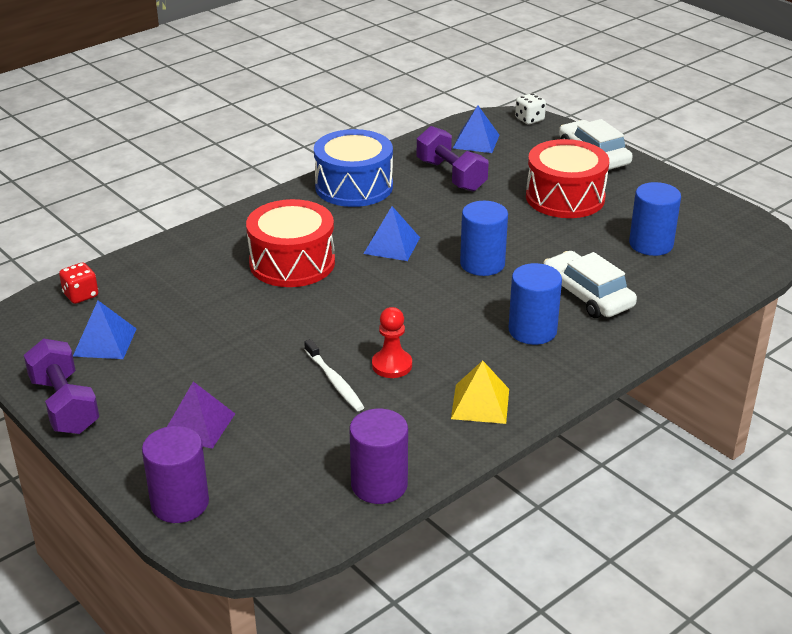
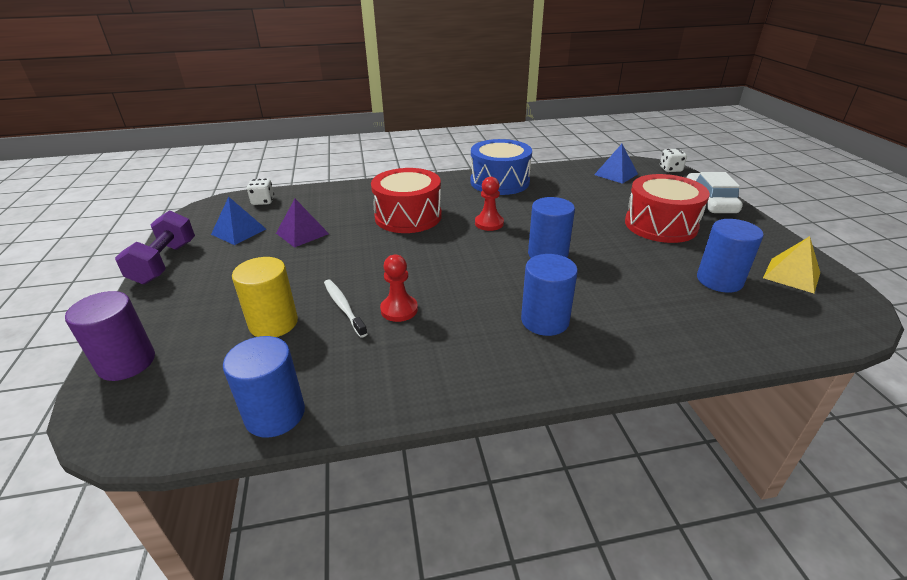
camera: 30 degrees right, 0 degrees up
(81, 295) = (263, 201): red dice -> white dice
(198, 425) = (217, 305): purple pyramid -> purple pyramid (302, 233)
(282, 419) = (273, 323): none -> yellow cylinder
(334, 381) = (343, 307): white toothbrush -> white toothbrush turned 150 degrees clockwise
(379, 485) = (275, 414): purple cylinder -> blue cylinder
(391, 245) = (489, 223): blue pyramid -> red pawn
(451, 175) = (577, 190): purple dumbbell -> none
(480, 403) = (438, 371): yellow pyramid -> yellow pyramid (791, 275)
(587, 295) = (622, 306): white car -> none

